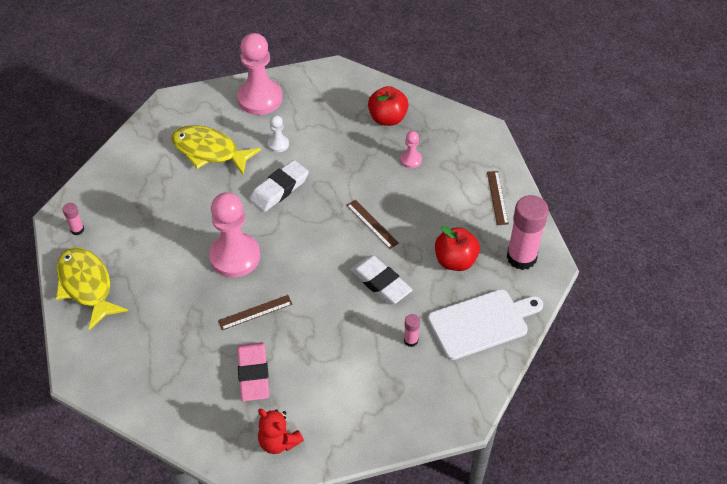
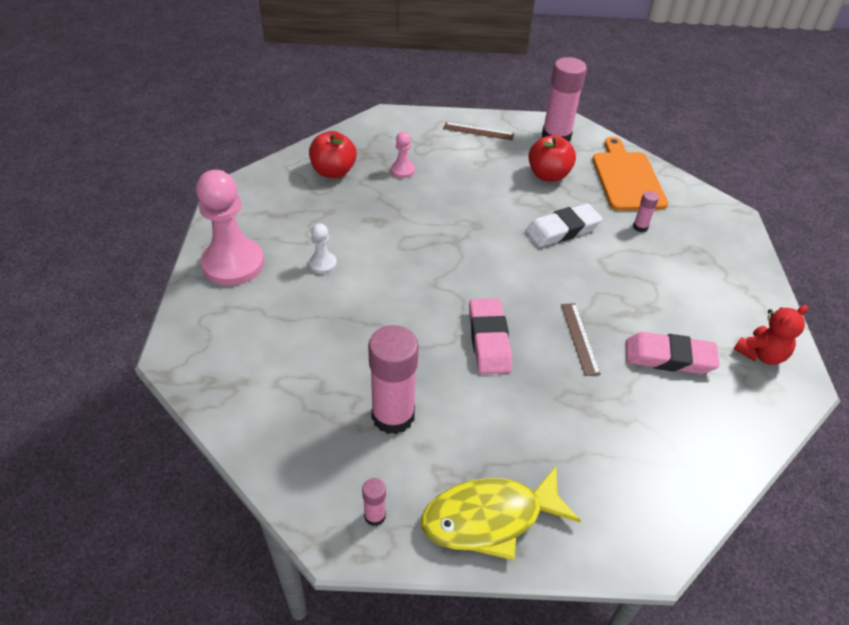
camera: 75 degrees left, 5 degrees down
(152, 219) = (393, 416): none -> pink glue stick
(209, 151) = (298, 330): yellow fish -> none
(235, 257) = (489, 340): pink pawn -> pink eraser
(279, 189) = (397, 278): white eraser -> none
(372, 224) = (480, 217): brown ruler -> none
(481, 323) = (626, 178): white cutting board -> orange cutting board

